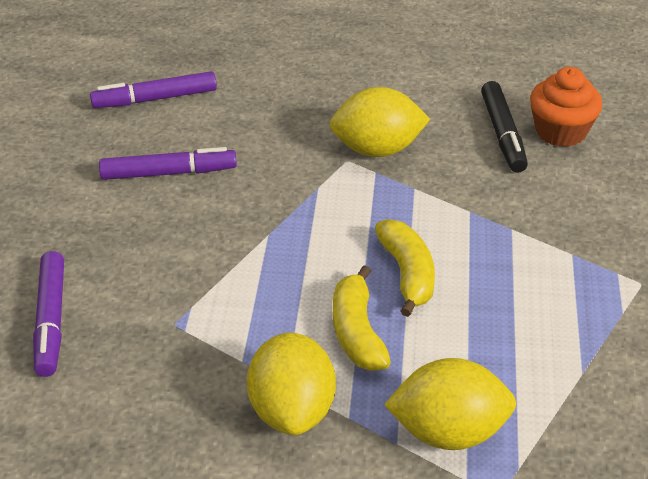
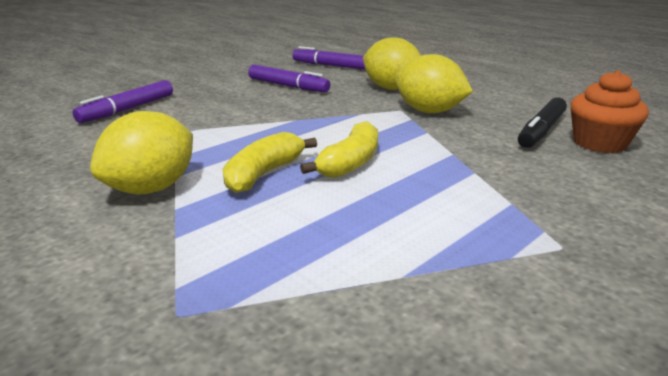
camera: 40 degrees right, 15 degrees down
(448, 432) = (221, 251): yellow lemon -> yellow lemon (391, 88)

